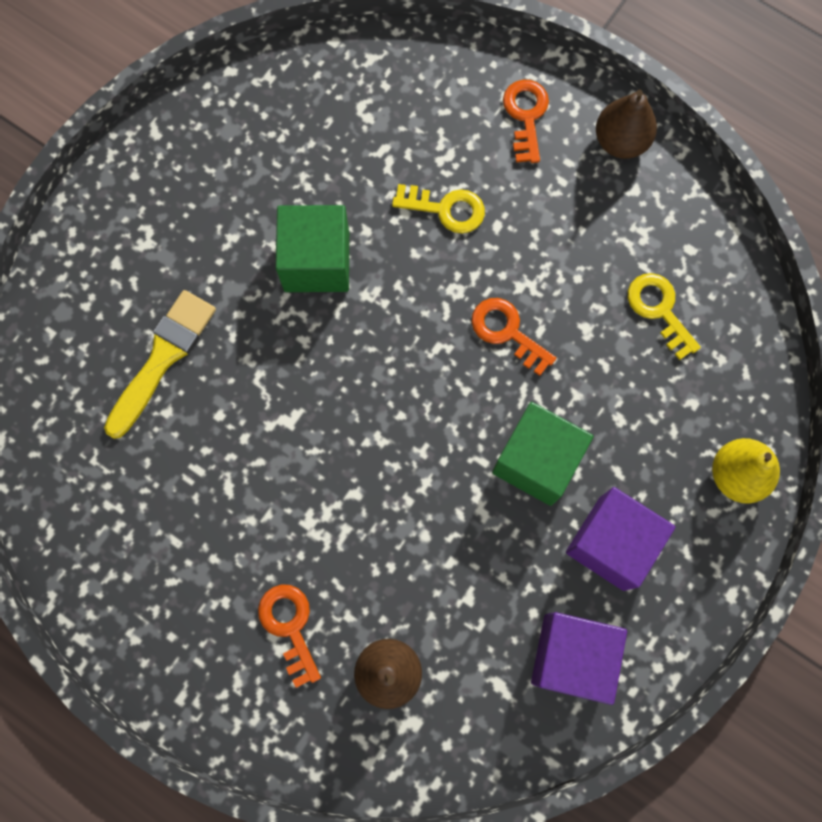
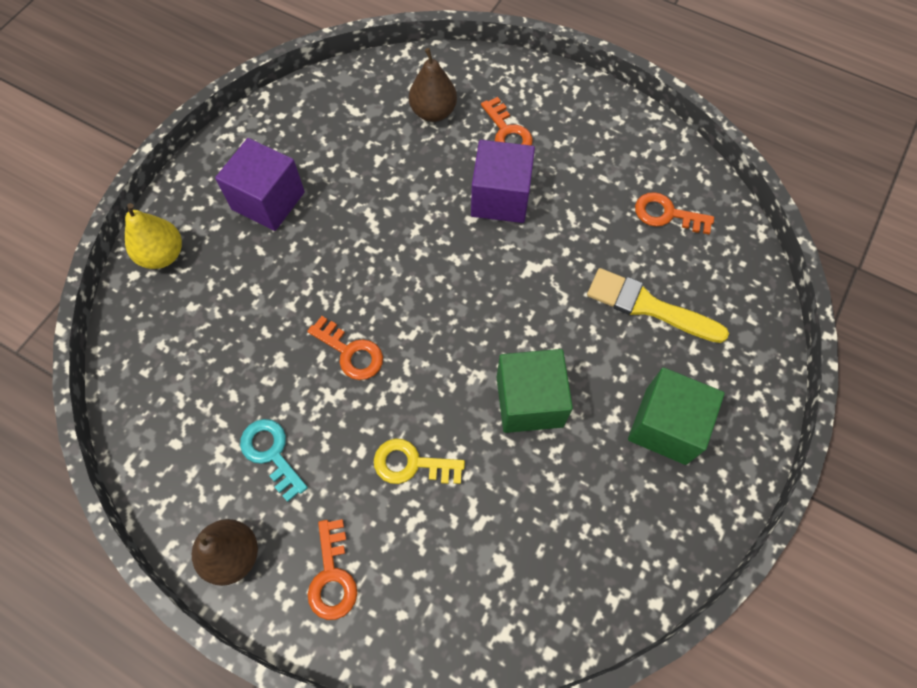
camera: 175 degrees right, 10 degrees down
(108, 479) = (667, 214): none -> orange key
(163, 358) = (648, 306): yellow brush -> yellow brush turned 90 degrees clockwise
(537, 461) = (325, 253): green cube -> green cube (666, 426)
(572, 656) = (302, 130): purple cube -> purple cube (500, 198)
(589, 231) = (271, 453): none -> turquoise key
(659, 310) = (211, 383): yellow key -> none

